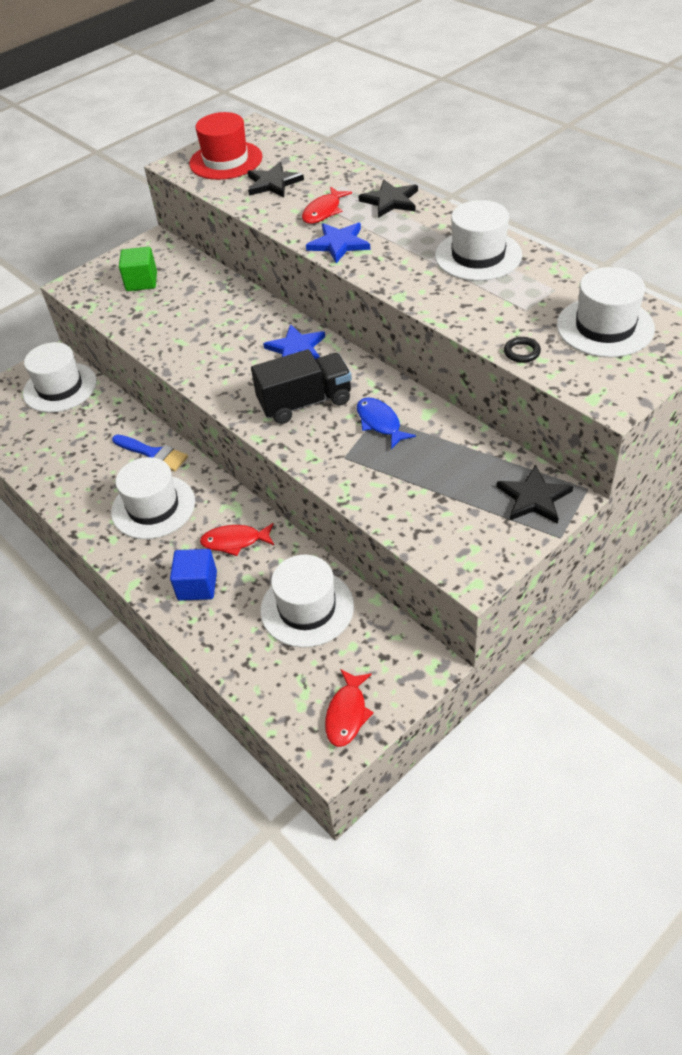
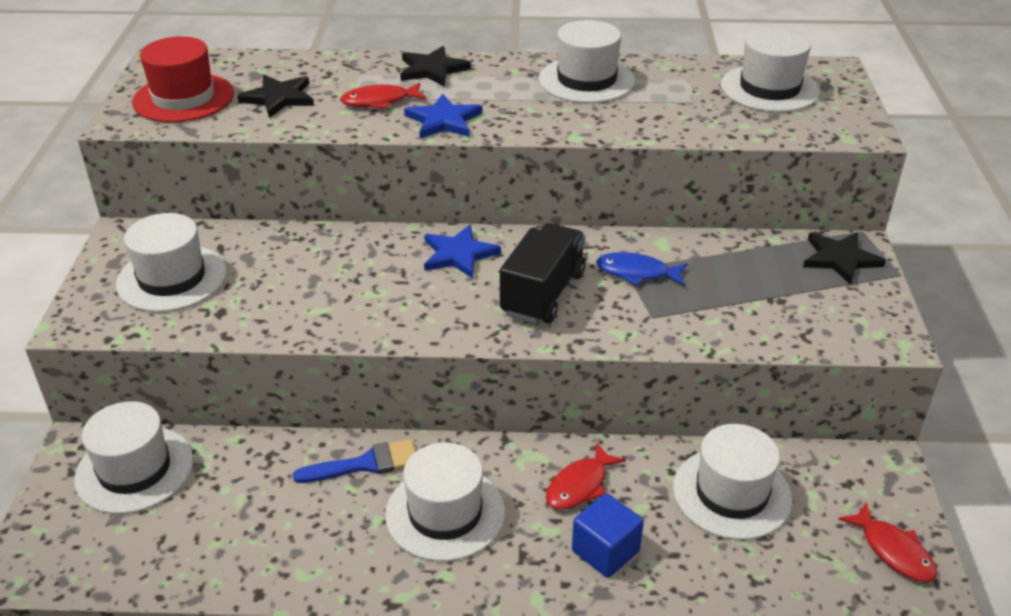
camera: 50 degrees left, 10 degrees down
(141, 282) = (172, 278): green cube -> white hat
(323, 211) = (379, 101): red fish -> red fish turned 90 degrees clockwise
(522, 352) = (745, 132): black ring -> none

